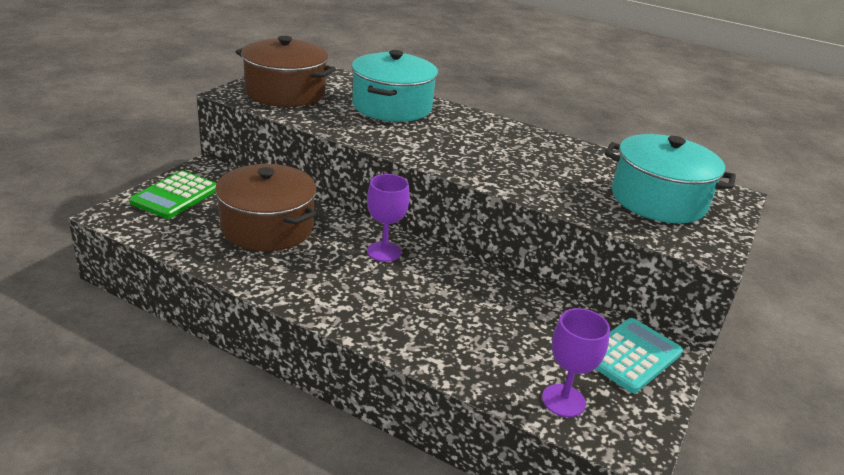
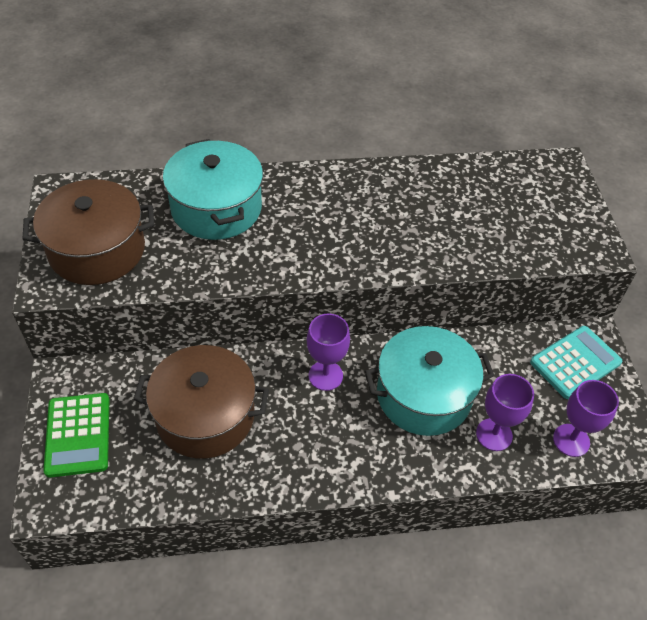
camera: 35 degrees left, 20 degrees up
(487, 356) = (494, 434): none -> purple goblet
(631, 355) = (575, 362): turquoise calculator -> turquoise calculator turned 45 degrees clockwise
(658, 200) = (523, 207): turquoise pot -> turquoise pot (423, 395)

